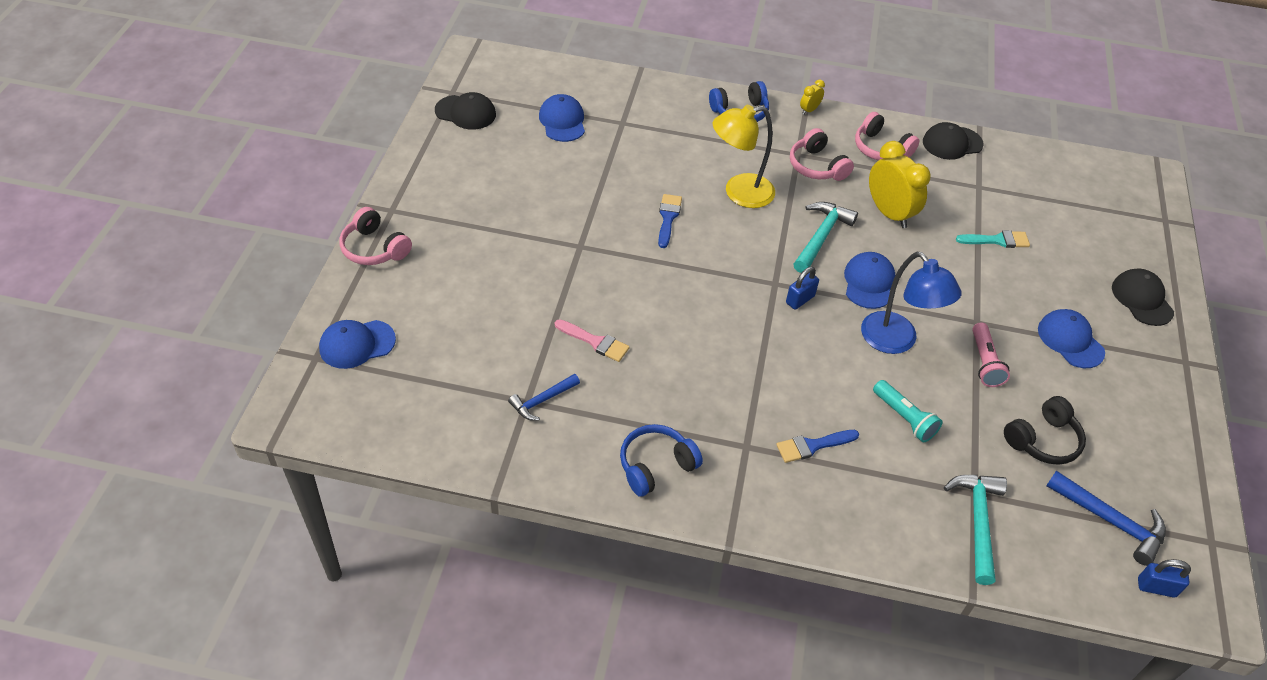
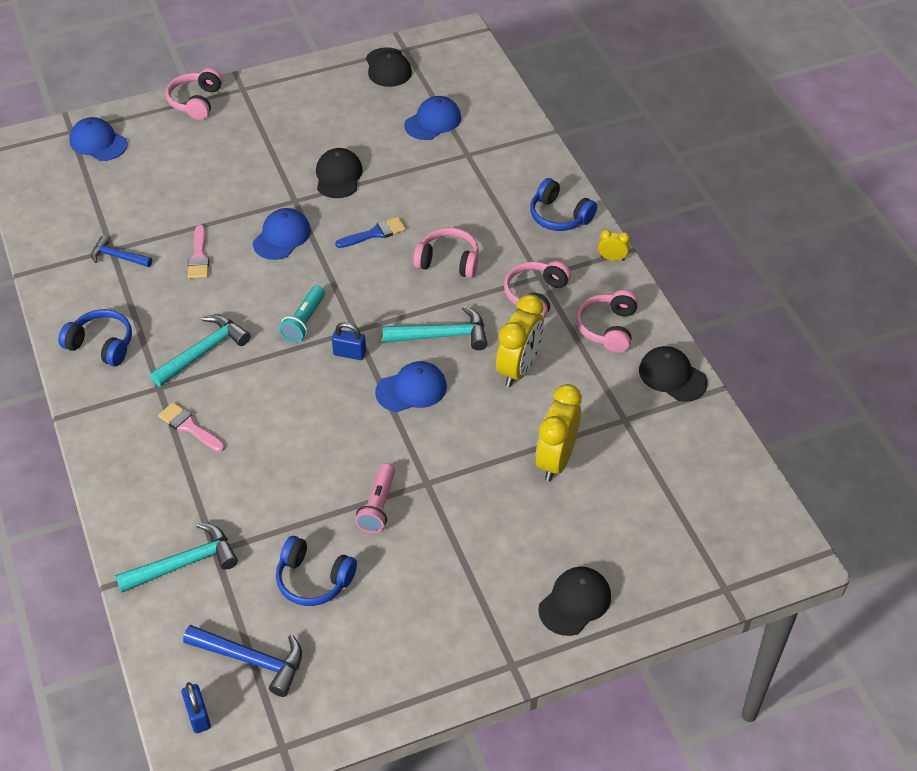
camera: 60 degrees right, 0 degrees up
(575, 205) = (338, 176): none -> black cap
(724, 394) = (203, 351): none -> turquoise hammer
(739, 193) = (448, 261): yellow lamp -> pink headphones
(812, 446) = (189, 427): blue brush -> pink brush
(896, 341) = (353, 435): blue lamp -> none
(904, 418) = (265, 473): turquoise flashlight -> turquoise flashlight (304, 321)
(984, 362) = (378, 506): pink flashlight -> pink flashlight turned 45 degrees counterclockwise
(997, 240) = (556, 460): turquoise brush -> yellow clock
(1042, 440) = (313, 579): black headphones -> blue headphones
(1070, 340) = (462, 561): blue cap -> blue cap (282, 237)
(1111, 521) = (252, 660): blue hammer -> blue hammer turned 75 degrees counterclockwise

